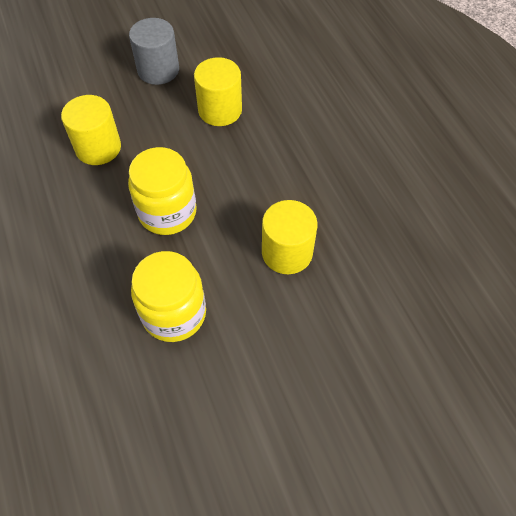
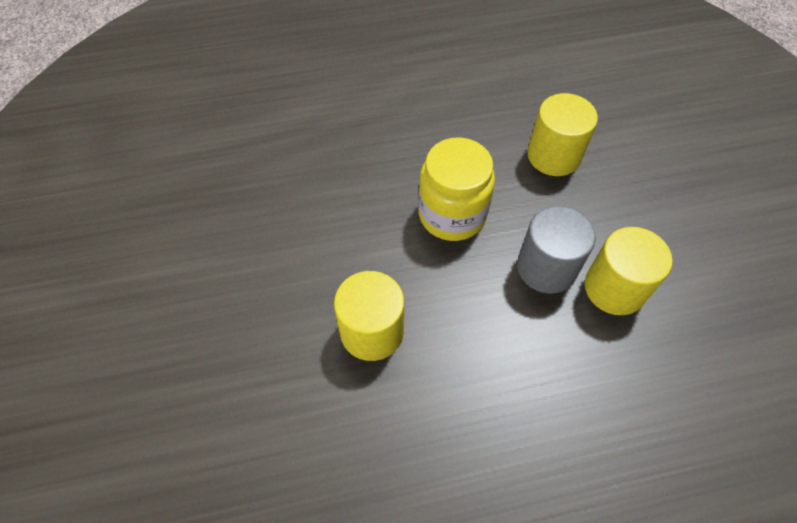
camera: 100 degrees right, 0 degrees up
(158, 70) = (689, 223): grey cylinder -> grey cylinder (546, 267)
(174, 313) = (322, 209): yellow jar -> none

